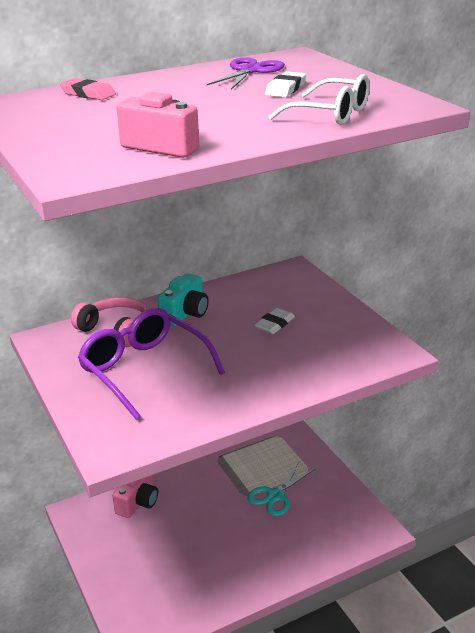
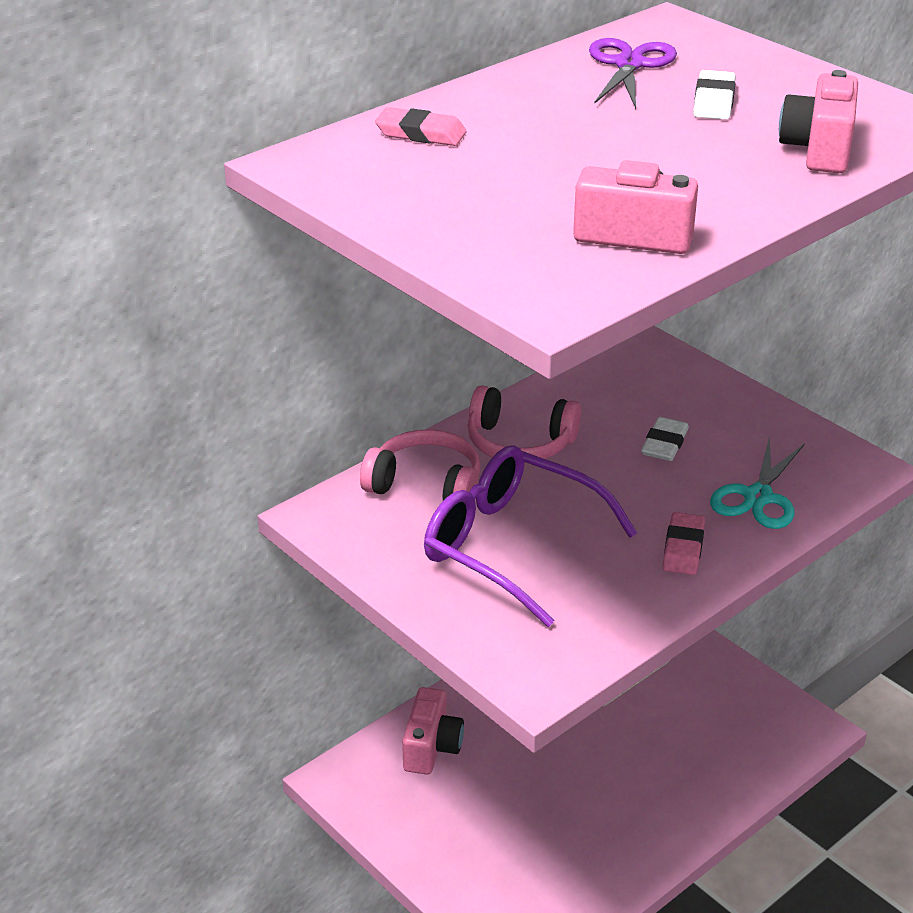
camera: 15 degrees left, 5 degrees up
(185, 313) = (519, 443): turquoise camera -> pink headphones
(251, 385) = (683, 548): none -> pink eraser
(275, 496) = (639, 702): turquoise scissors -> turquoise scissors (757, 497)
(331, 114) = (818, 149): white glasses -> pink camera

